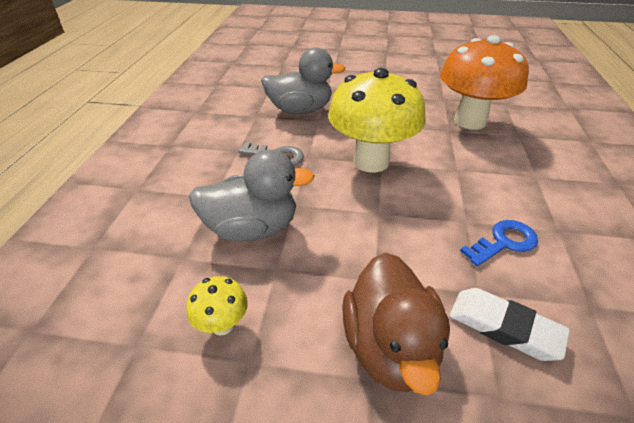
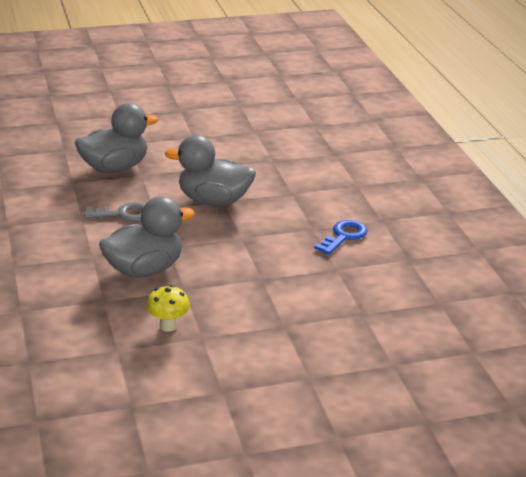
camera: 25 degrees left, 10 degrees down
(371, 161) = (214, 201): yellow mushroom -> grey duck
(390, 346) = (288, 308): brown duck -> none
(470, 121) = (287, 148): orange mushroom -> none
(504, 327) = (356, 282): white eraser -> none

